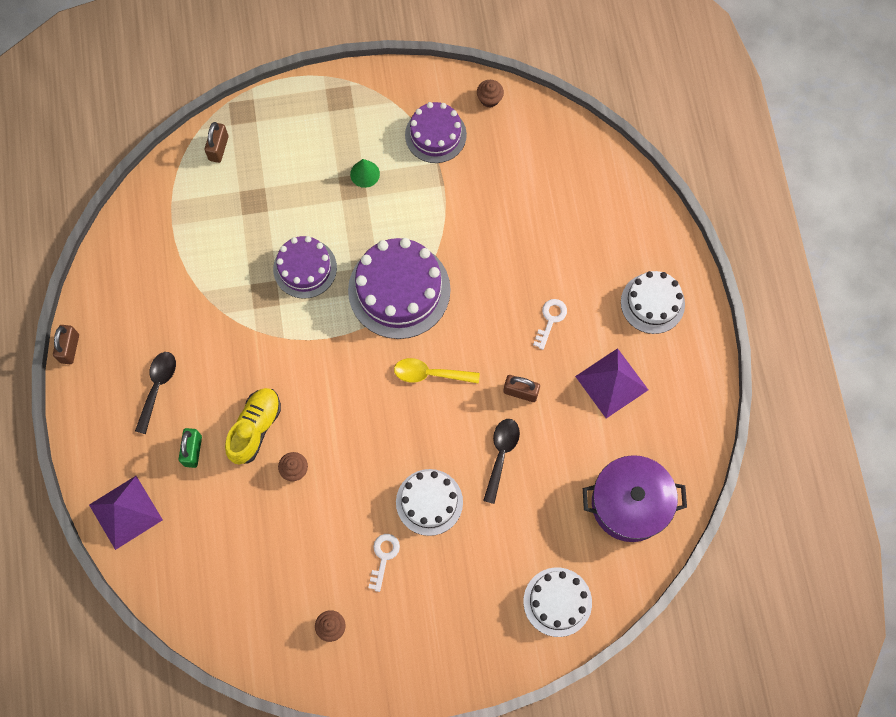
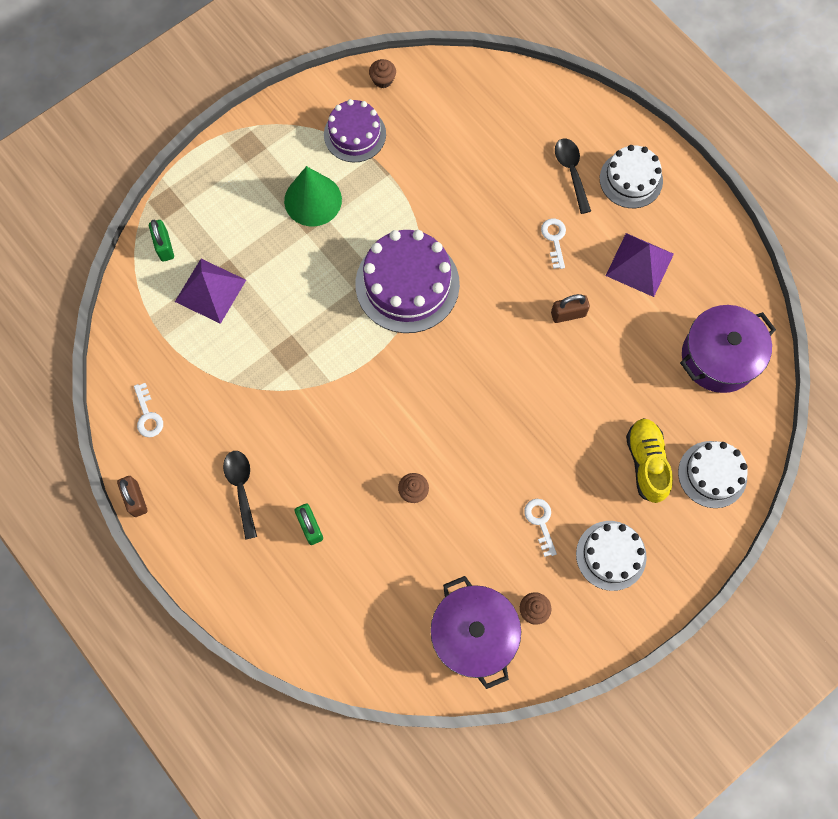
camera: 30 degrees left, 0 degrees up
(120, 284) = (148, 415): none -> white key
(125, 512) = (282, 617): purple pyramid -> purple pyramid (210, 290)
(218, 148) = (164, 246): brown padlock -> green padlock
(255, 428) = (355, 475): yellow shoe -> yellow shoe (646, 463)
(269, 618) = (473, 634): none -> purple pot
(305, 268) = (311, 310): purple cake -> none
(365, 174) = (313, 200): green cone -> green cone, size x1.91
(429, 502) = (550, 452): white cake -> white cake (611, 555)
(430, 374) = (480, 341): yellow spoon -> none
(501, 455) = (586, 377): black spoon -> black spoon (571, 172)

